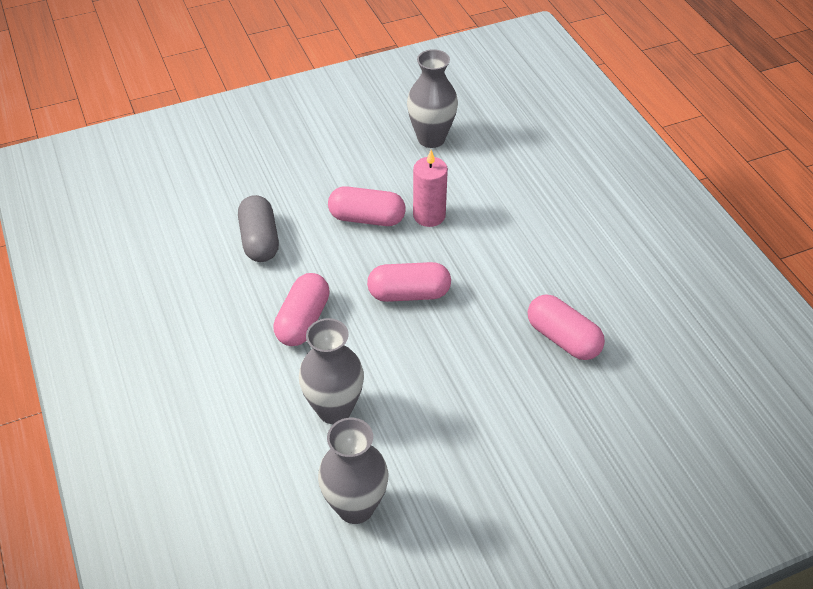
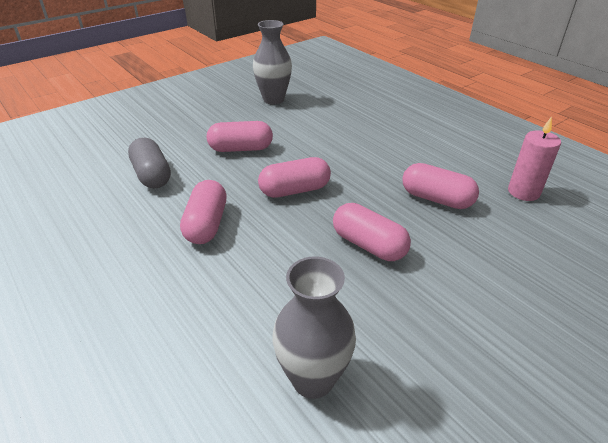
camera: 15 degrees left, 10 degrees down
(334, 409) = (258, 290): grey vase -> none
(429, 215) = (290, 140): pink candle -> pink candle (523, 192)
(461, 382) = (368, 245): none -> pink capsule

